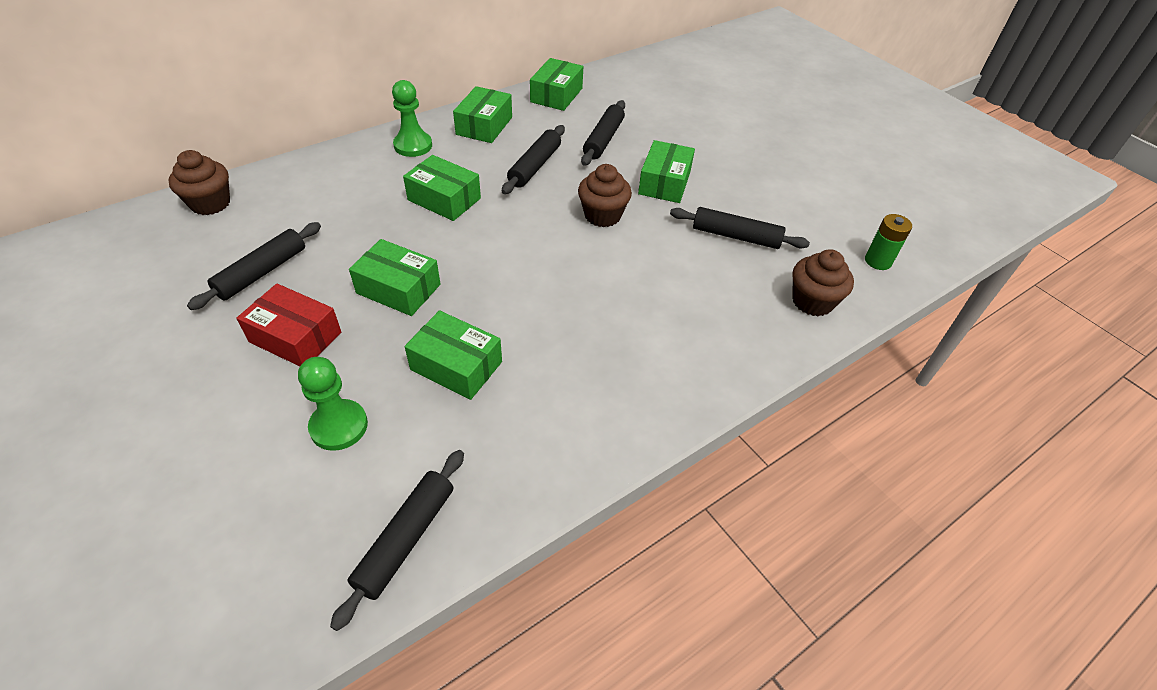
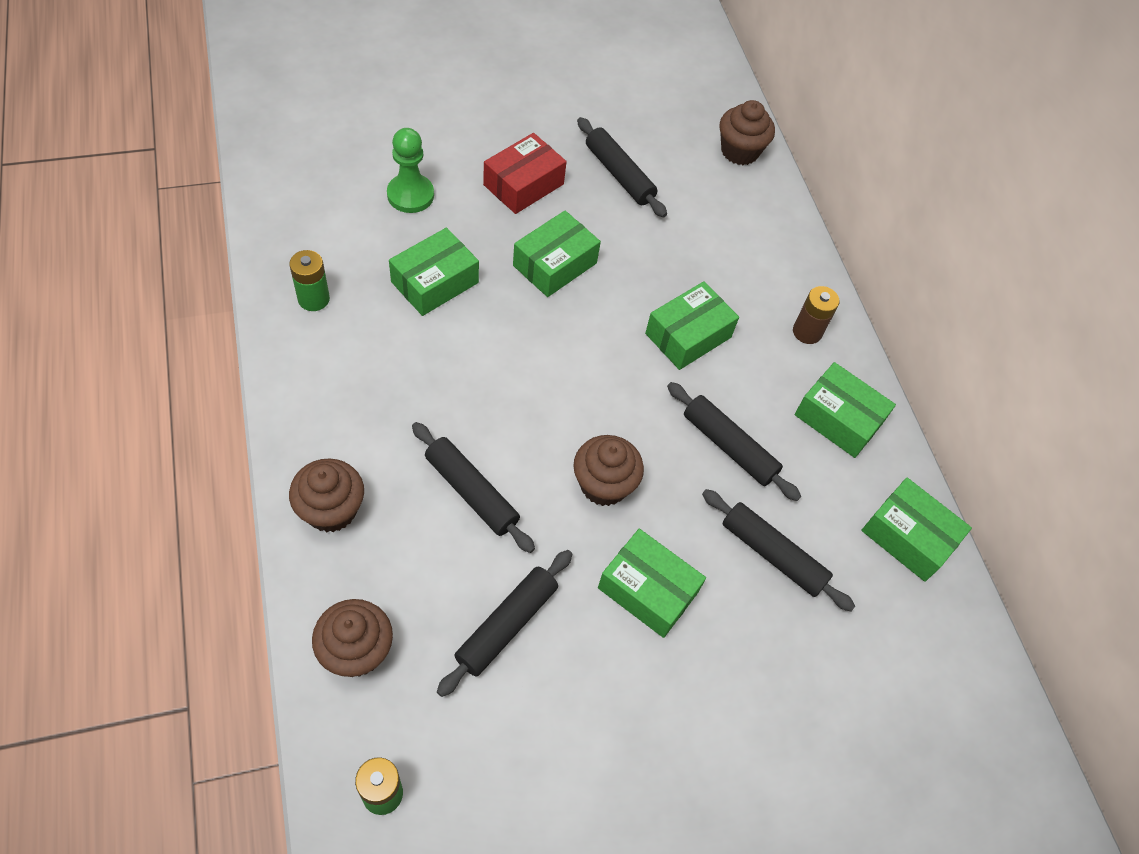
camera: 105 degrees right, 10 degrees up
(405, 539) = (287, 212): black rolling pin -> black rolling pin (472, 492)
(413, 146) = (807, 332): green pawn -> brown battery
(522, 456) = (313, 299): none -> green battery
(726, 354) = (331, 510): none -> brown cupcake

